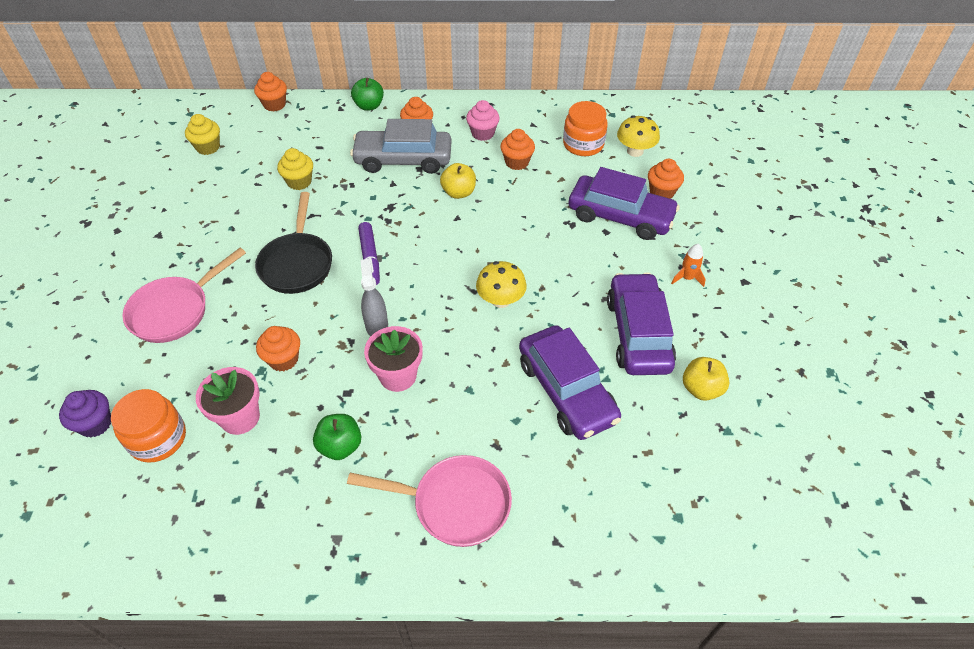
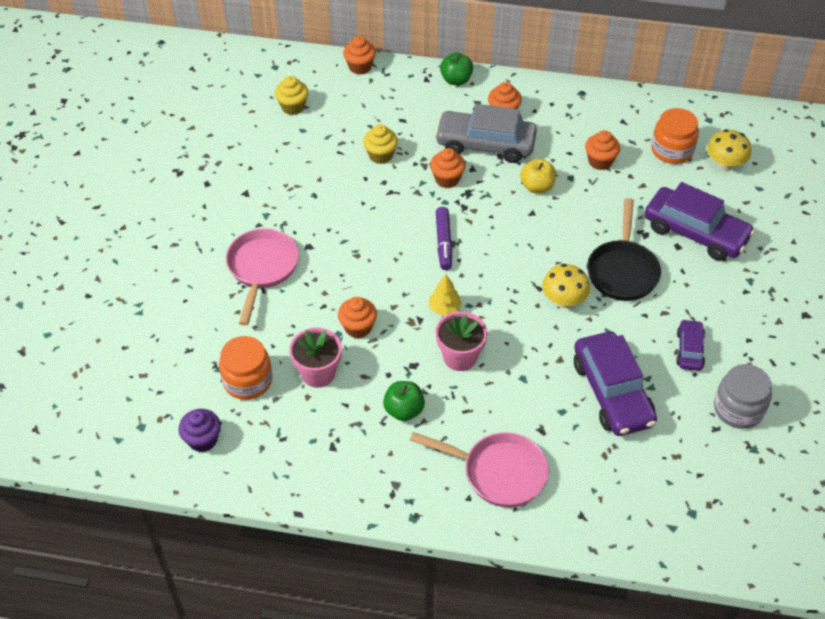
camera: 10 degrees right, 0 degrees up
(95, 424) = (194, 360): purple cupcake -> purple cupcake (203, 440)
(175, 310) = (262, 269): pink pan -> pink pan turned 135 degrees clockwise
(297, 263) = (375, 238): black pan -> black pan (622, 270)
(376, 325) = (444, 308): grey spray bottle -> yellow tree
(483, 133) = (569, 125): pink cupcake -> none
(638, 333) = (689, 350): purple car -> purple car, size x0.52
(661, 192) = (743, 212): orange cupcake -> orange cupcake (447, 179)
(687, 278) = (749, 303): orange rocket -> none
(701, 389) = (738, 409): yellow apple -> grey jar

